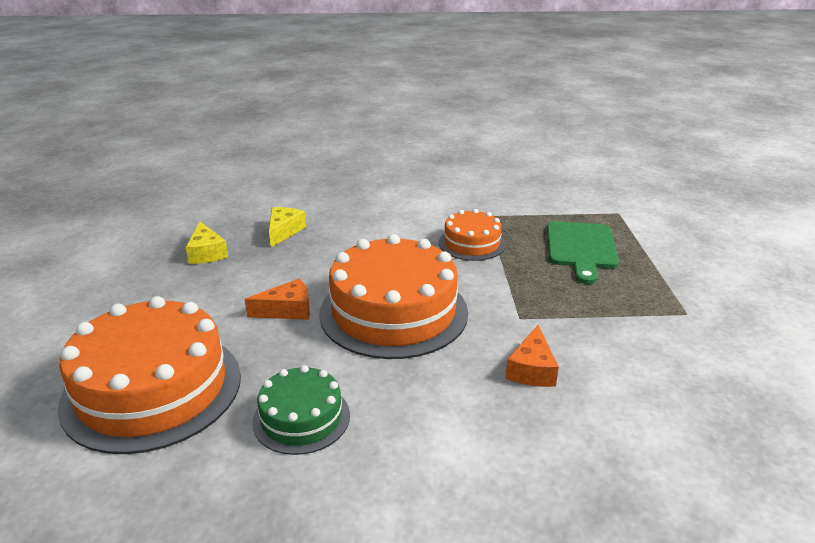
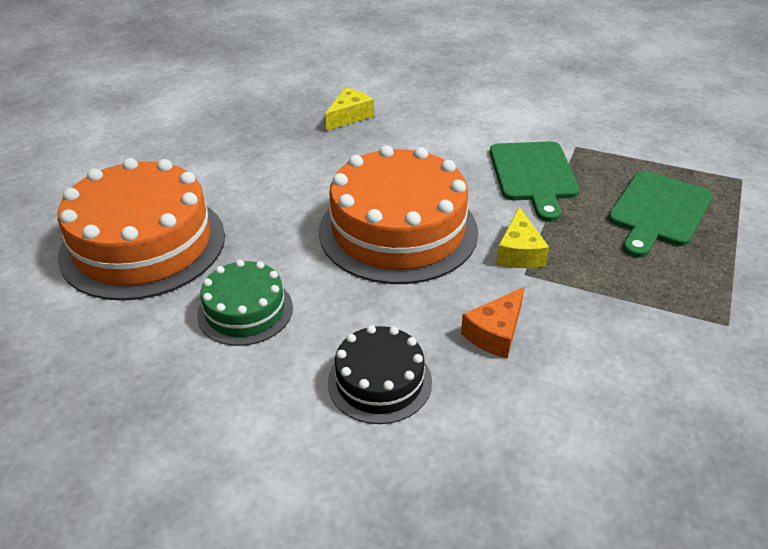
camera: 25 degrees right, 10 degrees up
(206, 253) = (265, 122): yellow cheese -> yellow cheese (519, 252)
(287, 310) = (300, 201): orange cheese -> none
(468, 439) = (379, 381): none -> black cake
(472, 243) = (534, 175): orange cake -> green cutting board

